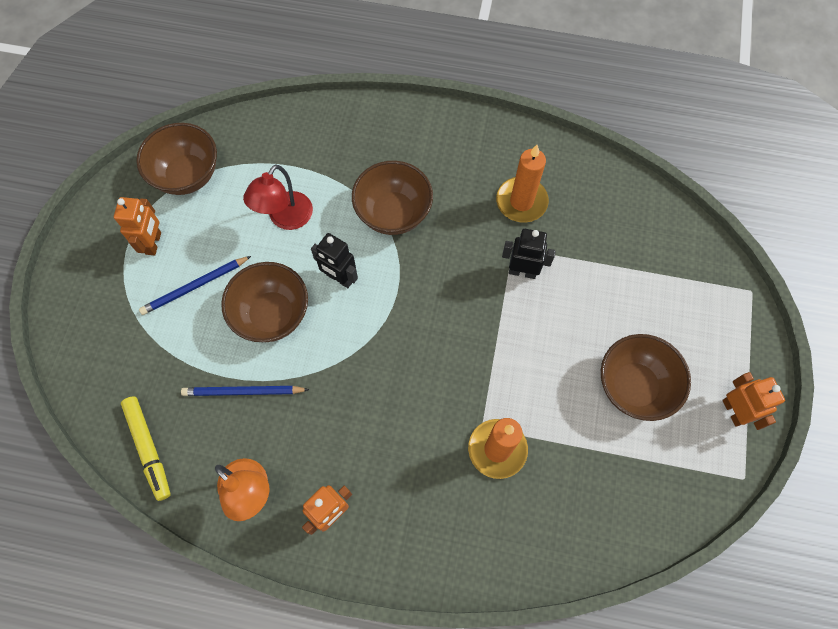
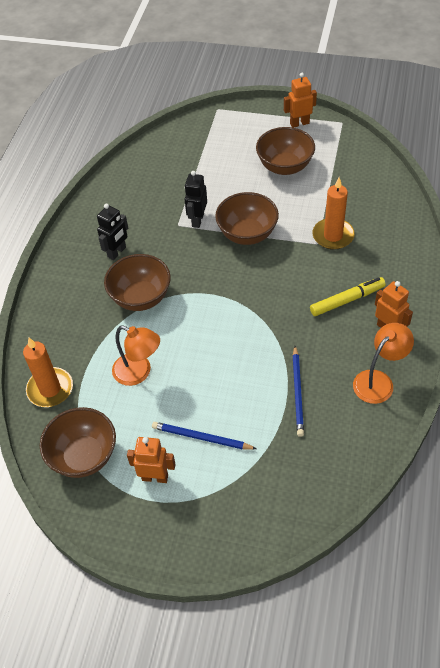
camera: 85 degrees left, 15 degrees down
(148, 449) = (350, 457): yellow marker -> yellow marker (347, 300)
(195, 286) = (201, 438): blue pencil -> blue pencil turned 135 degrees clockwise
(272, 314) = (229, 377): brown bowl -> brown bowl (247, 234)
(285, 219) = (139, 373): red lamp -> orange lamp
(339, 278) = (198, 331): black robot -> black robot (117, 252)
(521, 202) = (138, 219): orange candle -> orange candle (50, 389)

